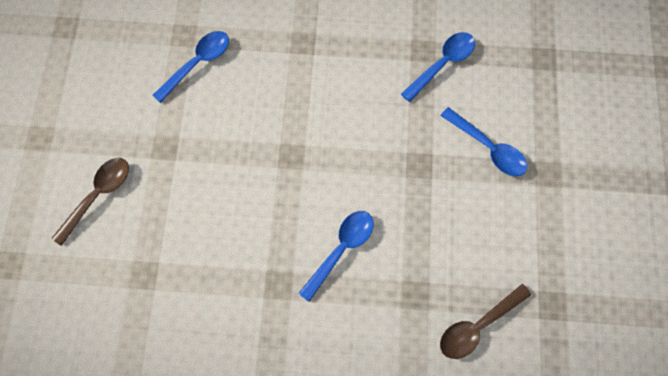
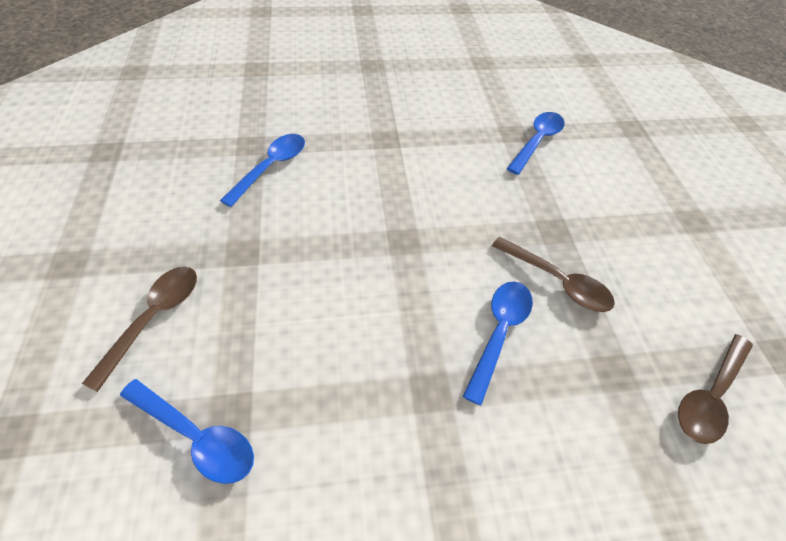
camera: 15 degrees left, 20 degrees down
(402, 214) = (557, 281): none -> brown spoon
(488, 147) = (619, 205): blue spoon -> blue spoon (197, 436)

